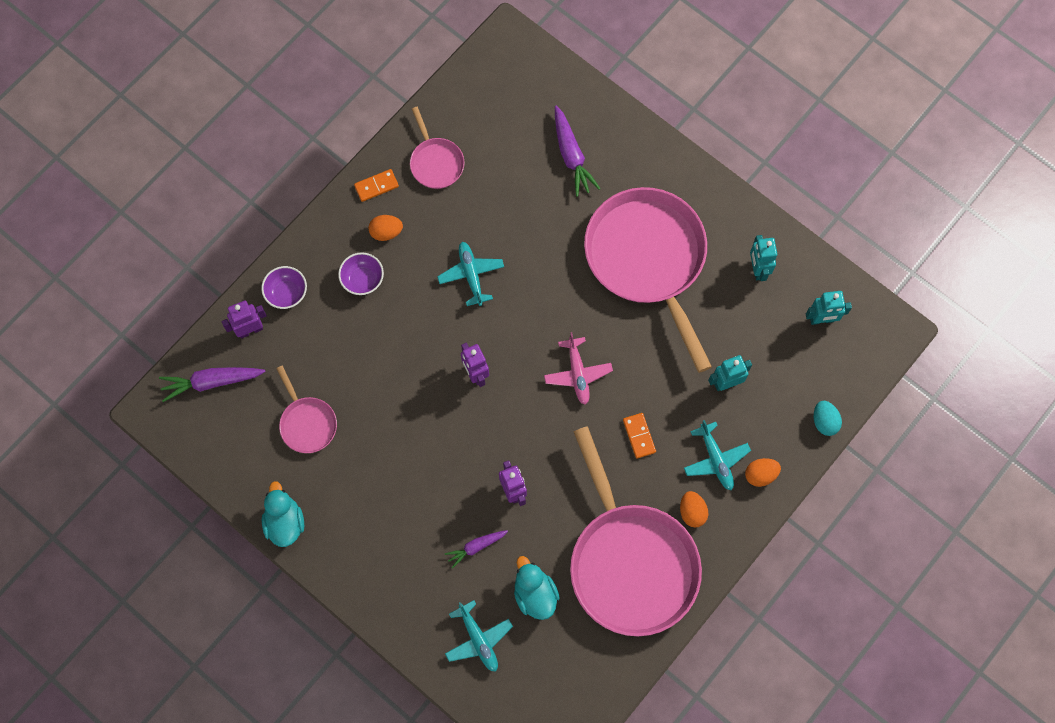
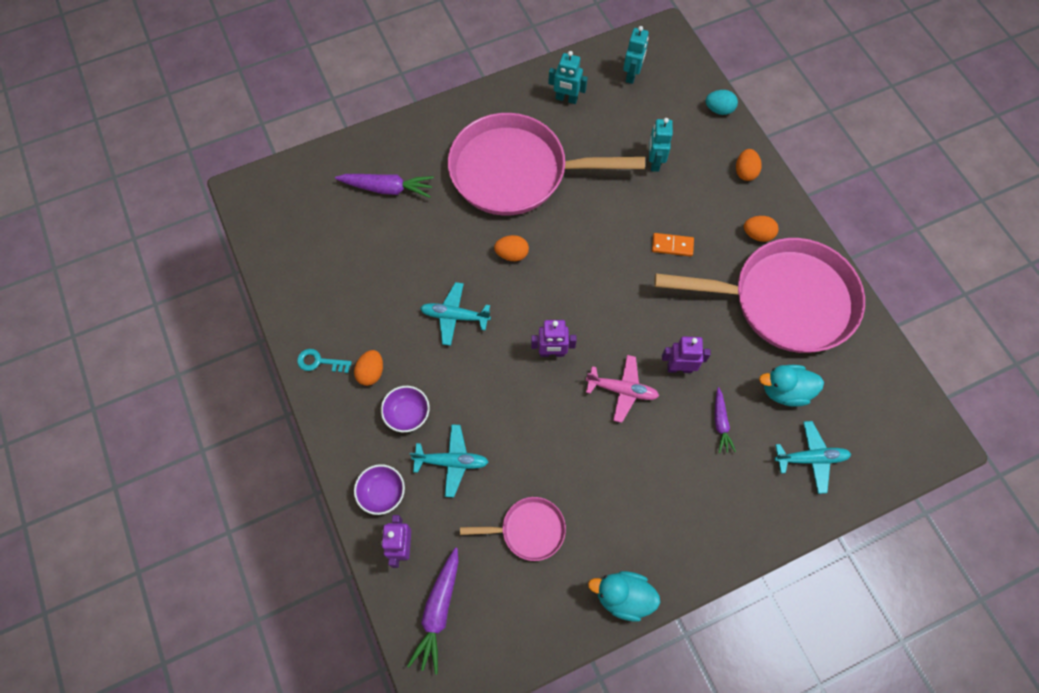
camera: 65 degrees left, 5 degrees down
(376, 186) = (319, 362): orange domino -> turquoise key
(436, 162) = (327, 300): pink pan -> none
(557, 295) = (512, 254): none -> orange egg
(577, 374) = (593, 269): pink plane -> pink plane (622, 390)
(716, 459) = (718, 198): turquoise plane -> turquoise plane (451, 462)

